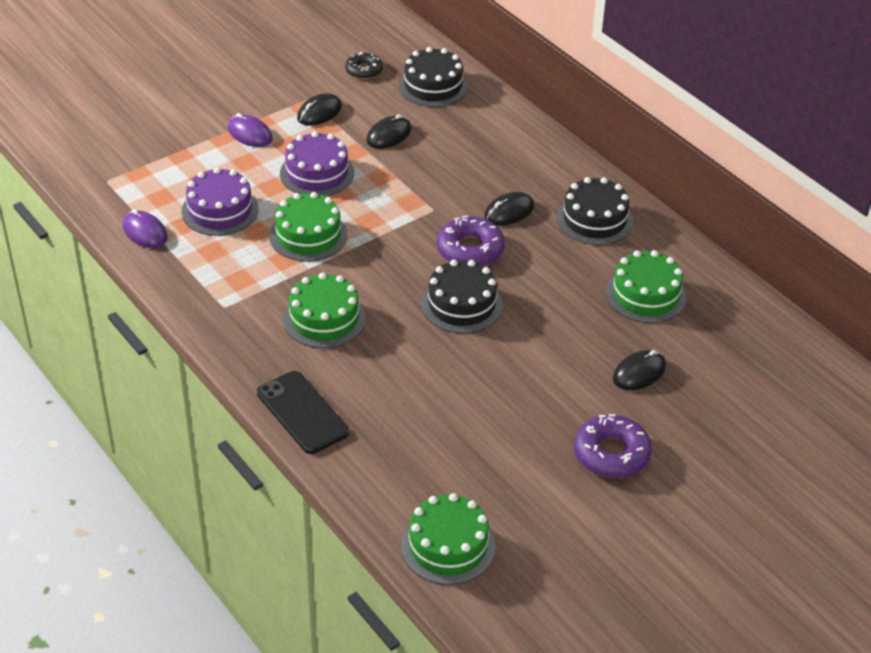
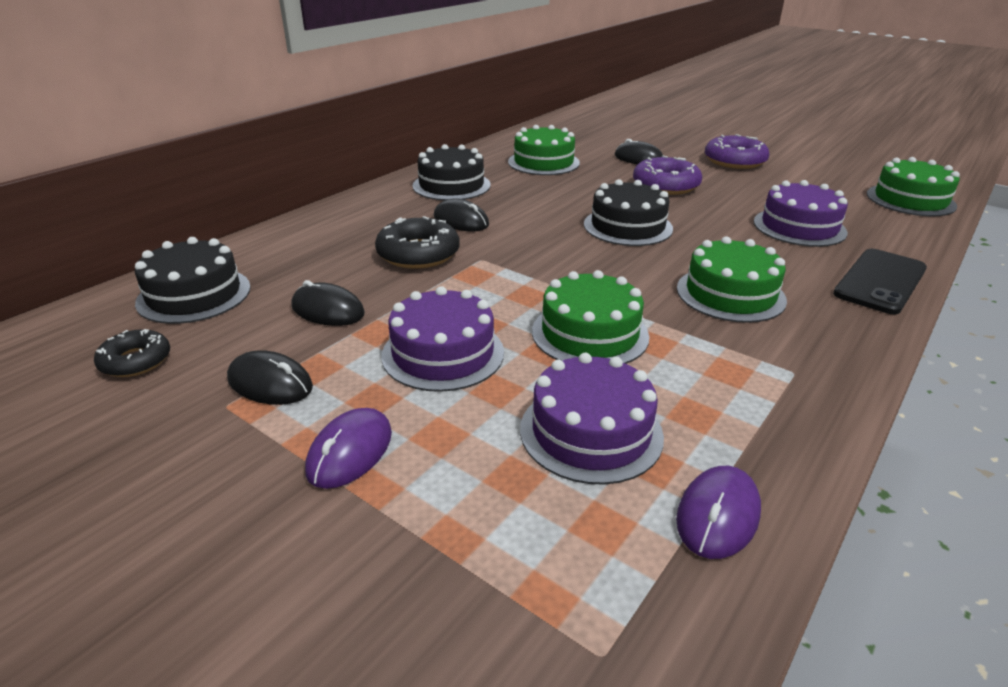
camera: 105 degrees left, 10 degrees down
(417, 417) = (799, 227): none -> purple cake
(455, 181) = (418, 254): none -> black donut
(470, 250) = (539, 232): purple donut -> purple donut (665, 185)

